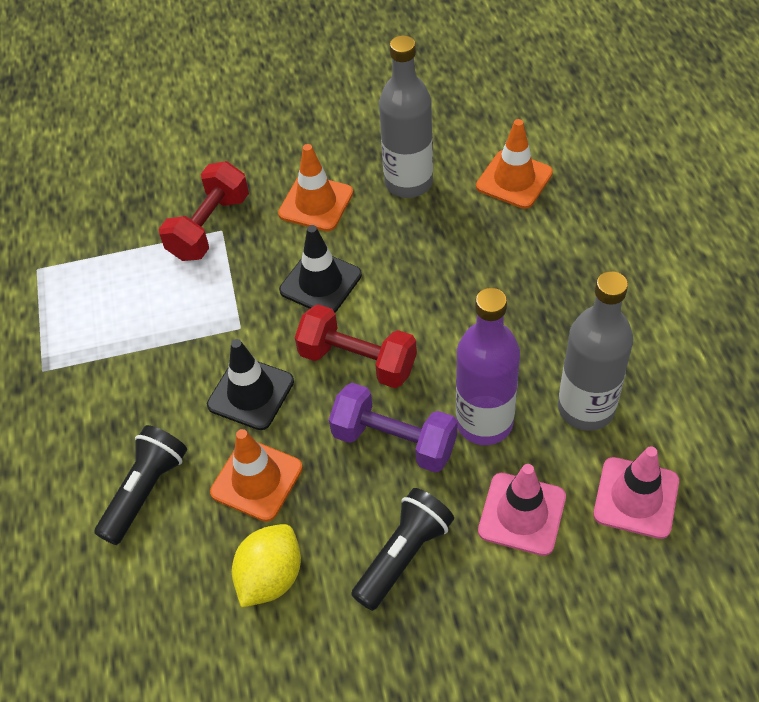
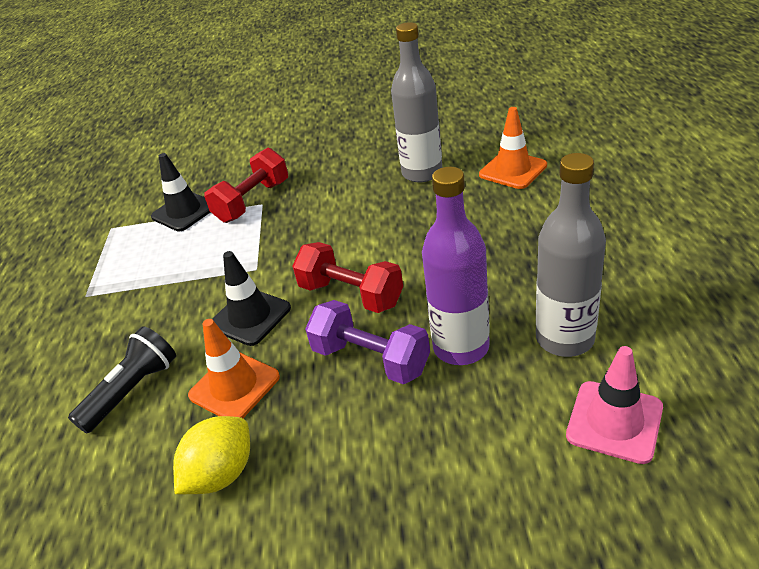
camera: 10 degrees right, 15 degrees down
(316, 203) = (342, 186): orange traffic cone -> none
(320, 283) = (332, 238): black traffic cone -> black traffic cone (184, 212)
(403, 555) = (358, 462): black flashlight -> none
(522, 514) = (488, 430): pink traffic cone -> none

